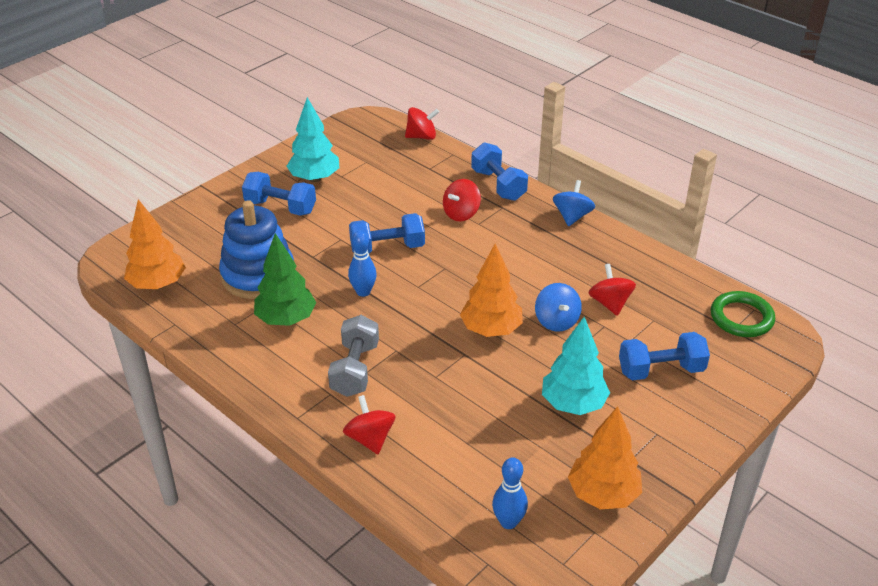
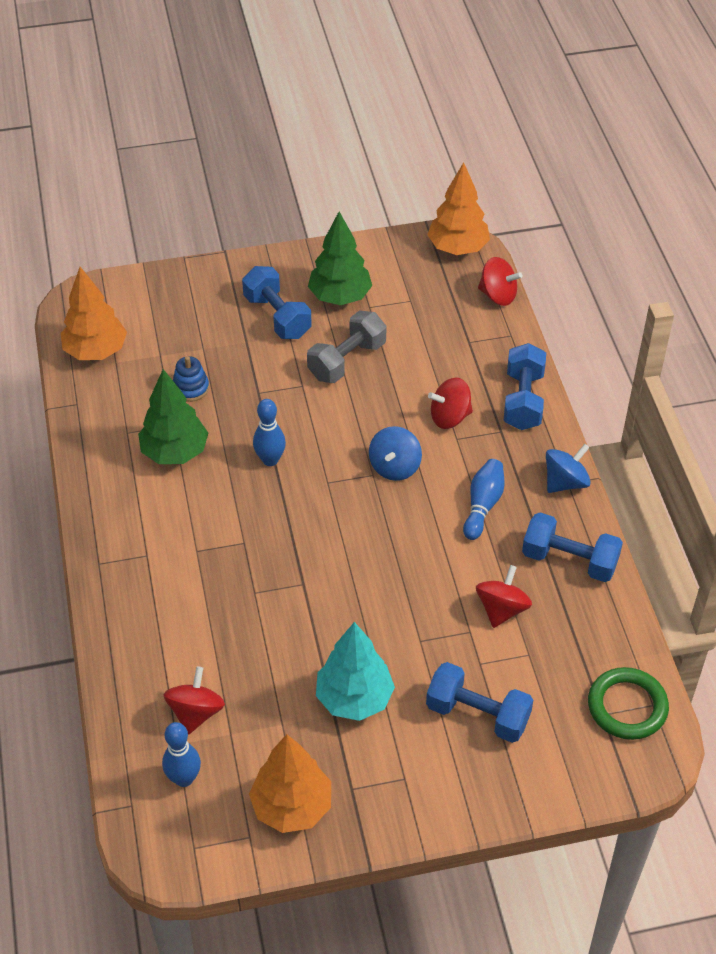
camera: 35 degrees right, 10 degrees up
(258, 275) = (191, 388): blue stacking toy -> blue stacking toy, size x0.44
(314, 178) = (340, 297): turquoise tree -> green tree
(355, 369) = (189, 542): grey dumbbell -> grey dumbbell (347, 360)
(370, 438) = (141, 622): red spinning top -> red spinning top (196, 712)
(387, 248) = (337, 420): blue dumbbell -> blue dumbbell (569, 560)
(491, 330) = (352, 571): orange tree -> orange tree (457, 248)
(535, 252) = (483, 505): none -> blue bowling pin
(556, 321) = (426, 598): blue spinning top -> blue spinning top (394, 467)

